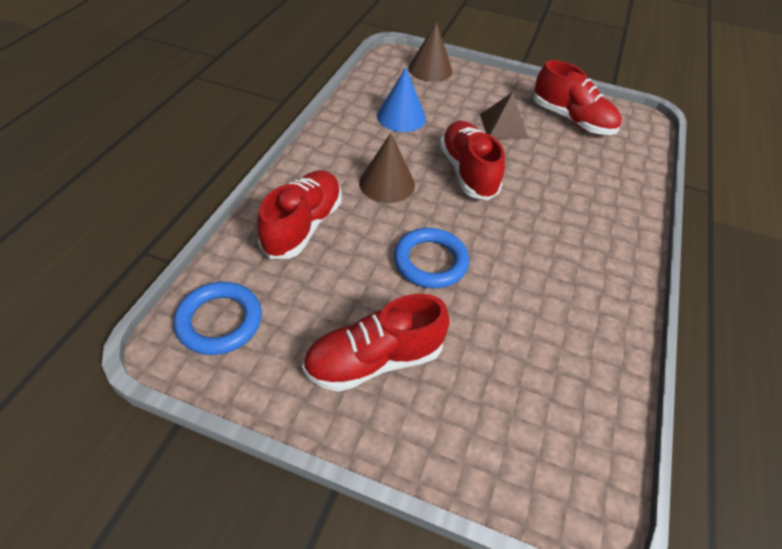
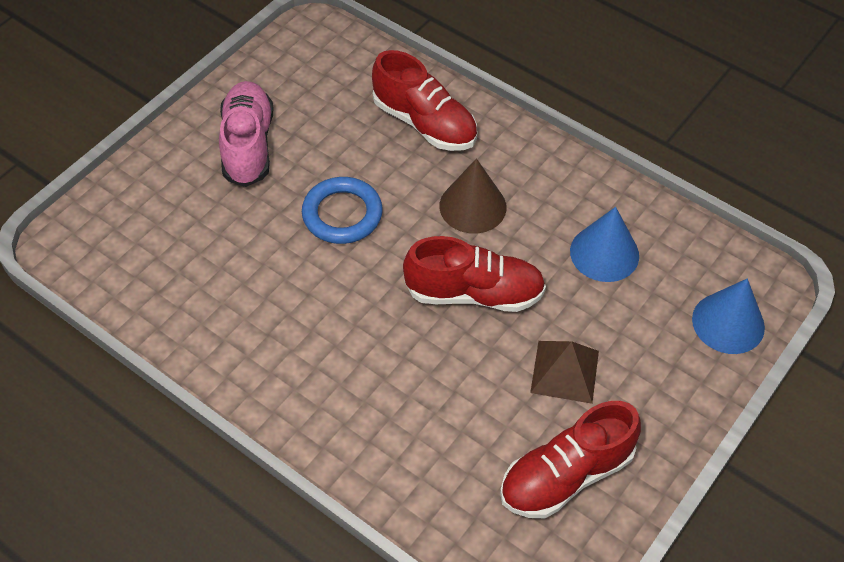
camera: 110 degrees right, 5 degrees up
(219, 321) = (328, 55): blue ring -> none
(374, 360) = (248, 145): red shoe -> pink shoe
(430, 69) = (728, 323): brown cone -> blue cone

